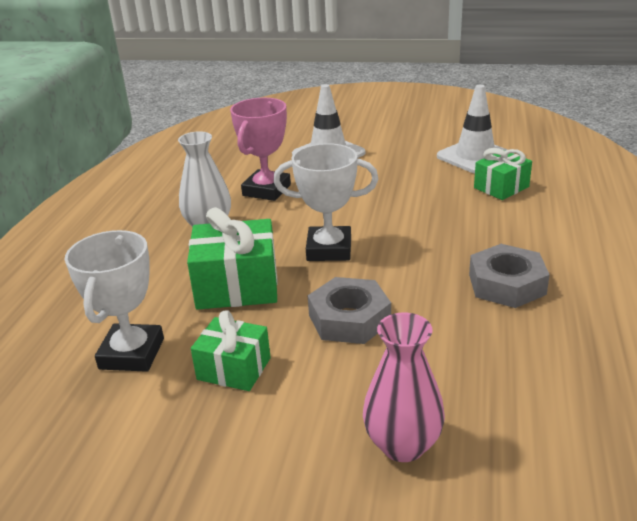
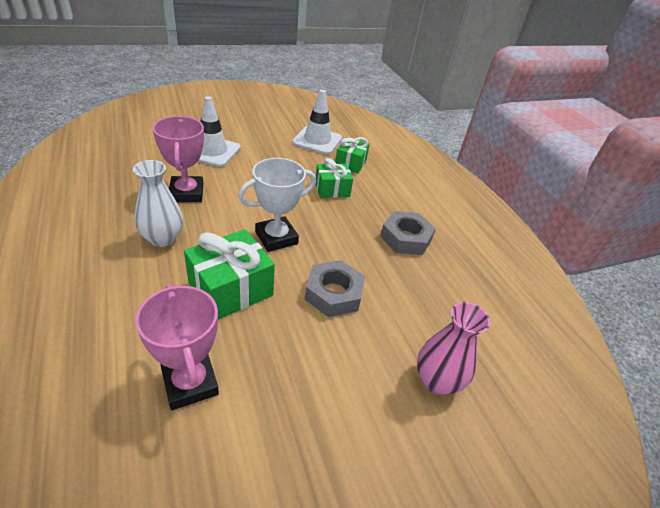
camera: 40 degrees left, 10 degrees up
(132, 354) = (190, 383): white trophy -> pink trophy
(234, 369) = (285, 365): green gift -> green gift (332, 189)

